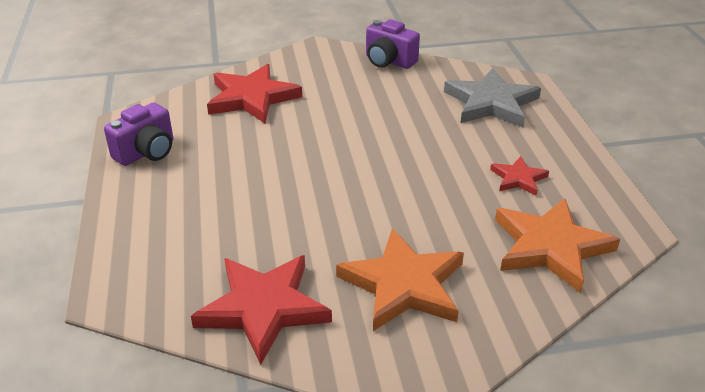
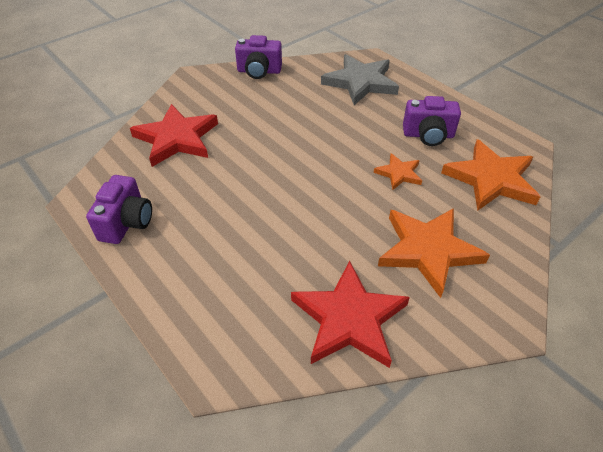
camera: 30 degrees left, 10 degrees up
(445, 203) = (399, 173): none -> orange star
(518, 178) = (428, 135): red star -> purple camera

